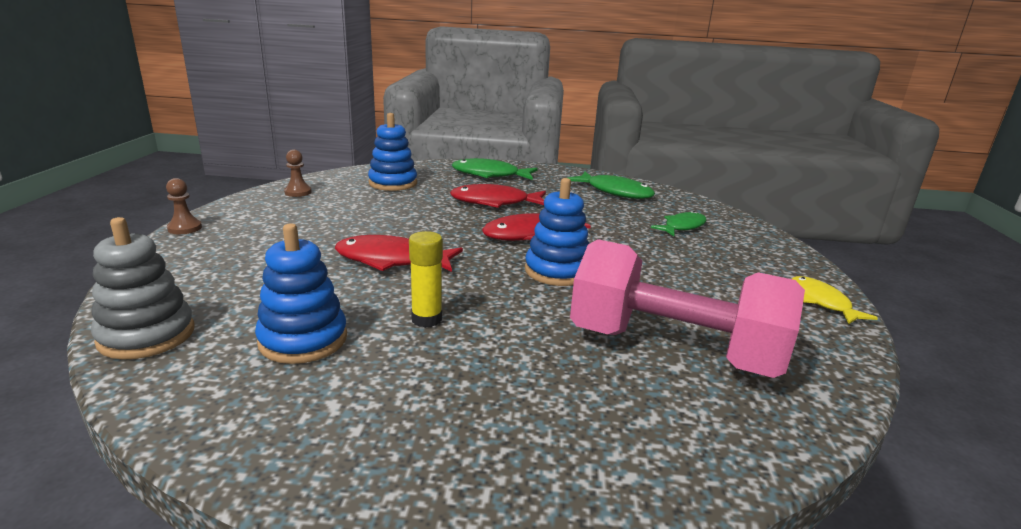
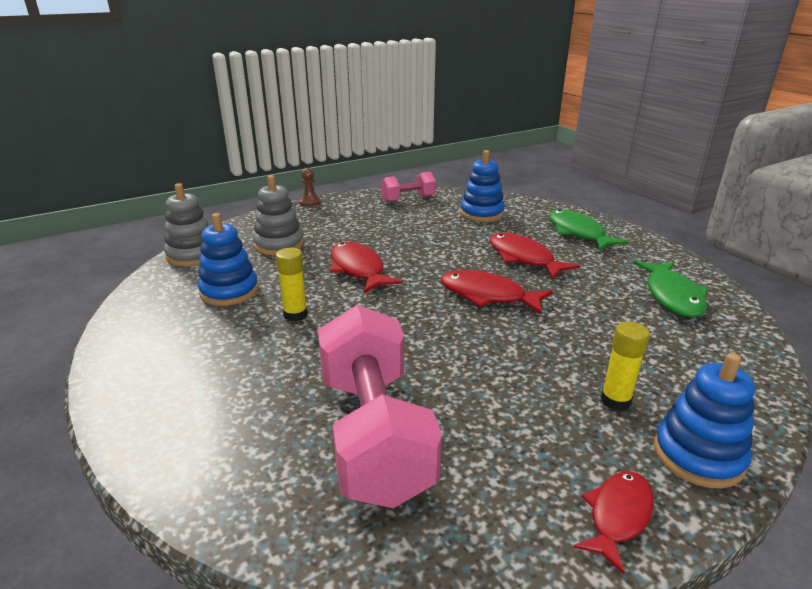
camera: 55 degrees right, 5 degrees up
(250, 277) = (279, 245): none -> grey stacking toy
(298, 192) = (408, 199): brown pawn -> pink dumbbell
(557, 271) = (438, 332): blue stacking toy -> blue stacking toy (698, 455)
(682, 227) = (658, 362): green fish -> none
(711, 255) = (615, 401): none -> yellow glue stick
(822, 302) = (617, 516): yellow fish -> red fish

